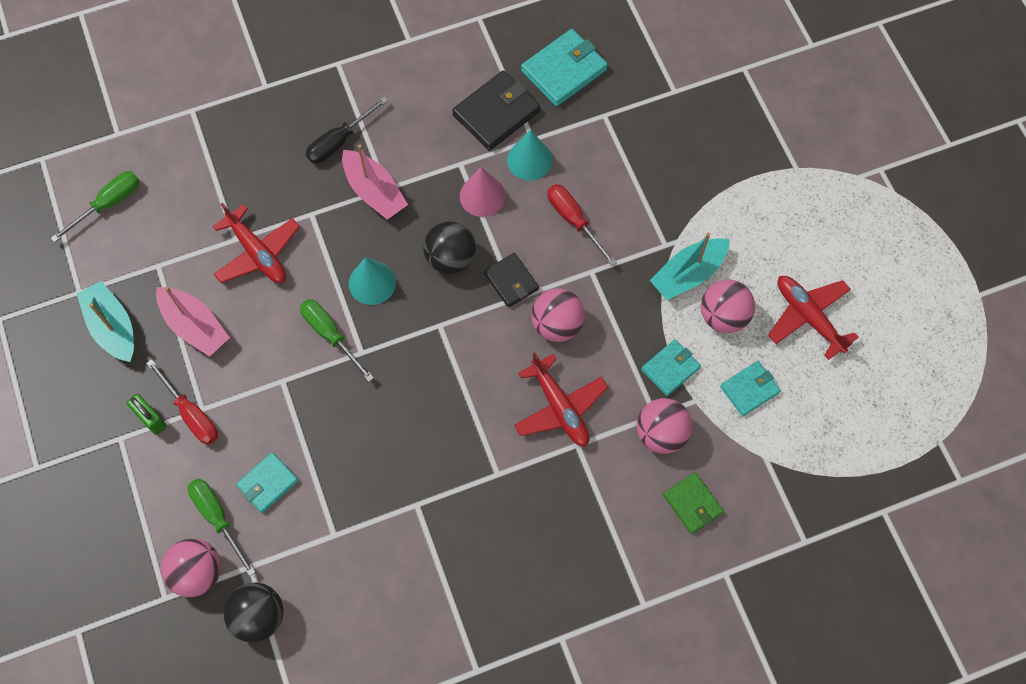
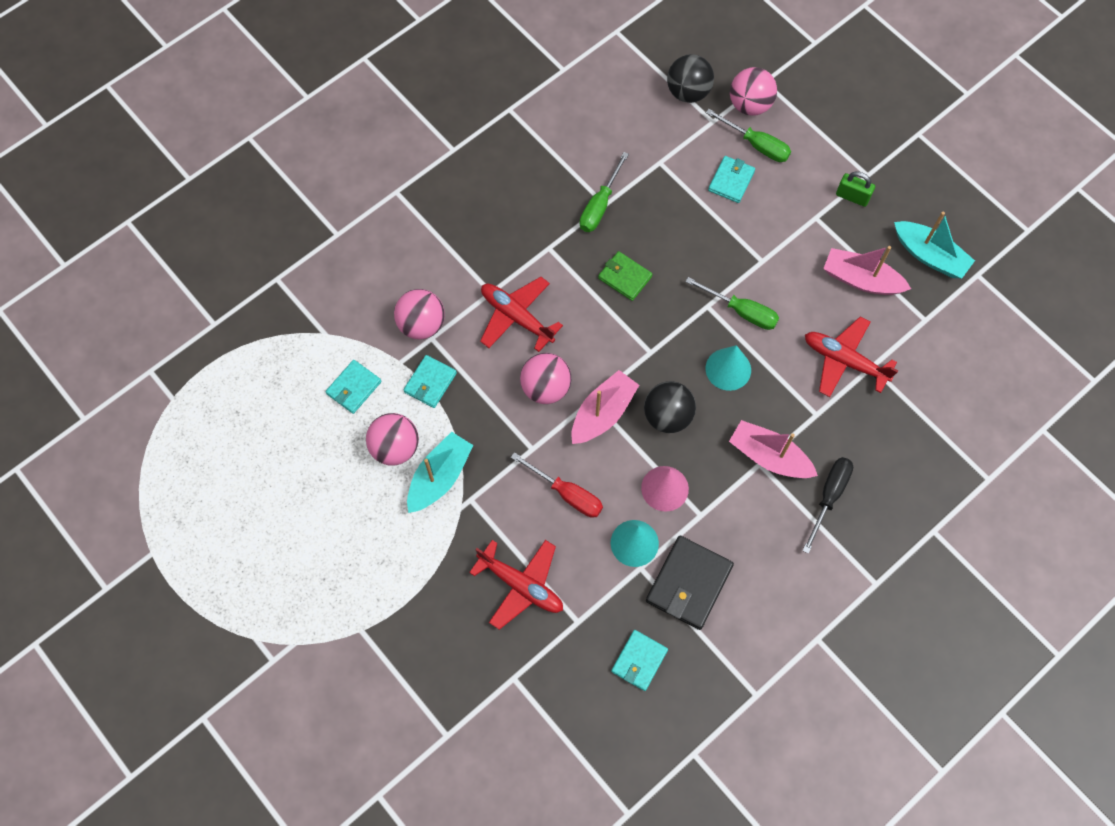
camera: 160 degrees right, 0 degrees up
(108, 204) = (1004, 359): green screwdriver -> green screwdriver (600, 205)
(191, 414) = (822, 211): red screwdriver -> none
(511, 281) = (602, 413): black wallet -> pink boat
(564, 70) = (639, 661): turquoise wallet -> turquoise wallet, size x0.62
(692, 504) = (378, 277): green wallet -> green wallet (625, 277)
(808, 317) = (315, 474): red plane -> red plane (521, 585)

